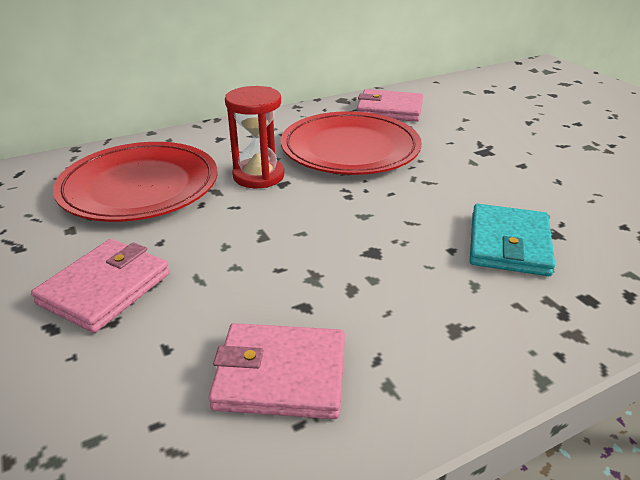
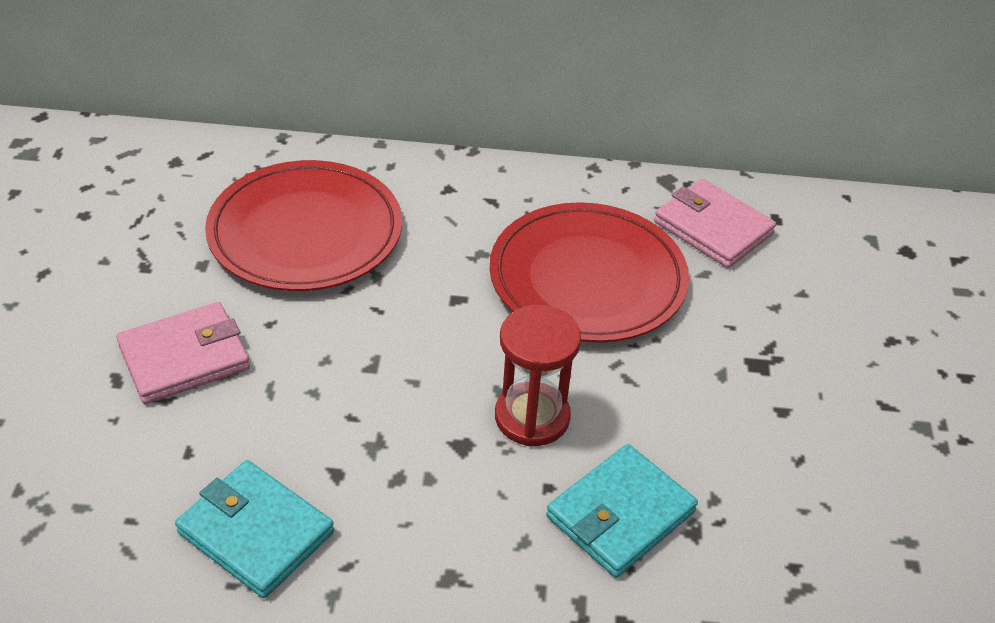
camera: 30 degrees right, 10 degrees up
(258, 176) = (440, 274): red hourglass -> red hourglass (532, 417)
(281, 375) = (255, 532): pink wallet -> turquoise wallet

